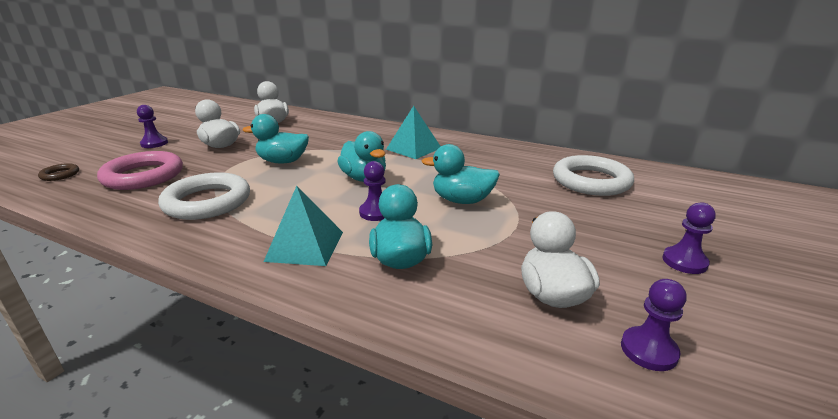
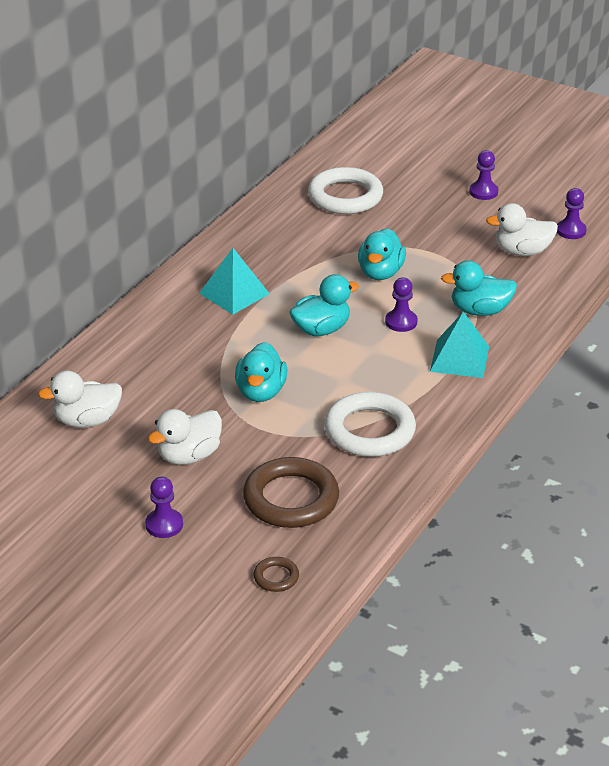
camera: 85 degrees left, 10 degrees up
(143, 176) = (291, 499): pink ring -> brown ring

